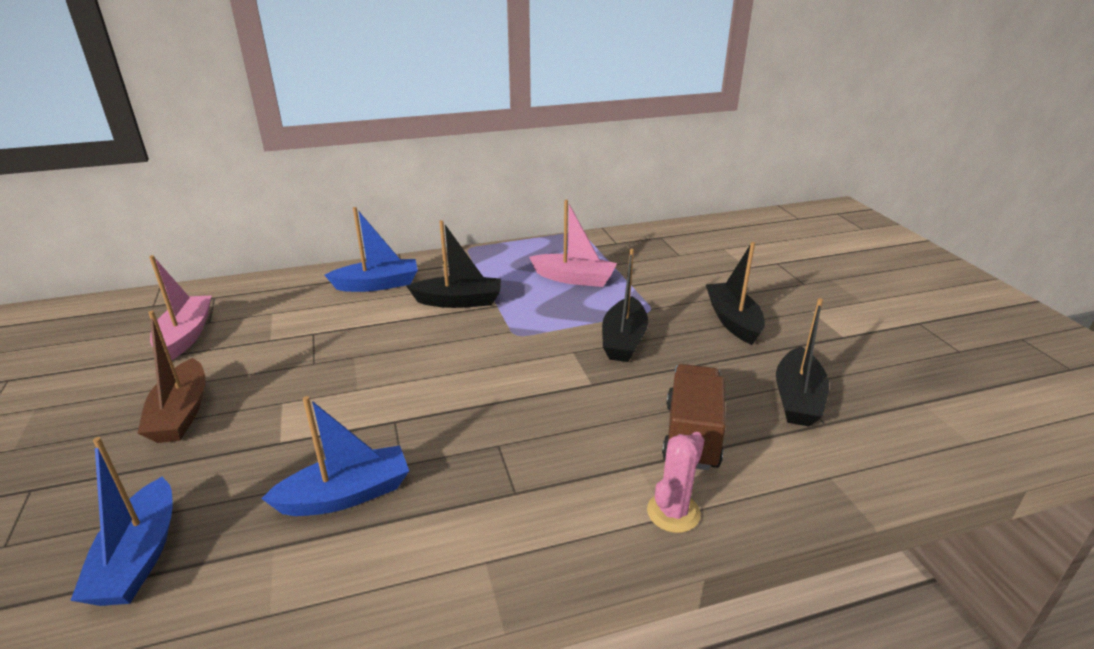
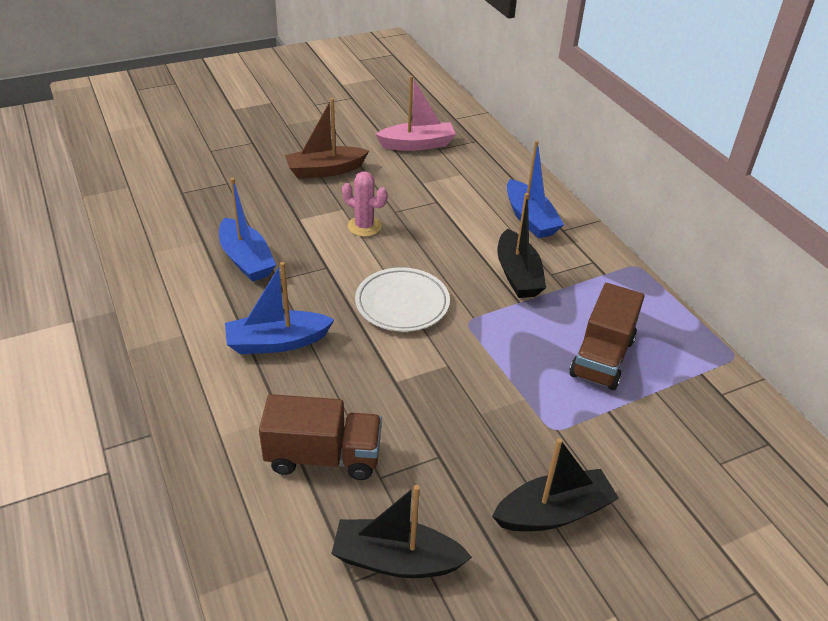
camera: 80 degrees right, 10 degrees up
(139, 557) = (198, 195): blue boat -> blue boat (277, 342)
(479, 370) = (402, 303): none -> white plate
(574, 278) = (602, 357): pink boat -> brown truck
(623, 340) = (479, 404): black boat -> none
(673, 512) = (224, 439): pink cactus -> pink cactus (364, 226)

